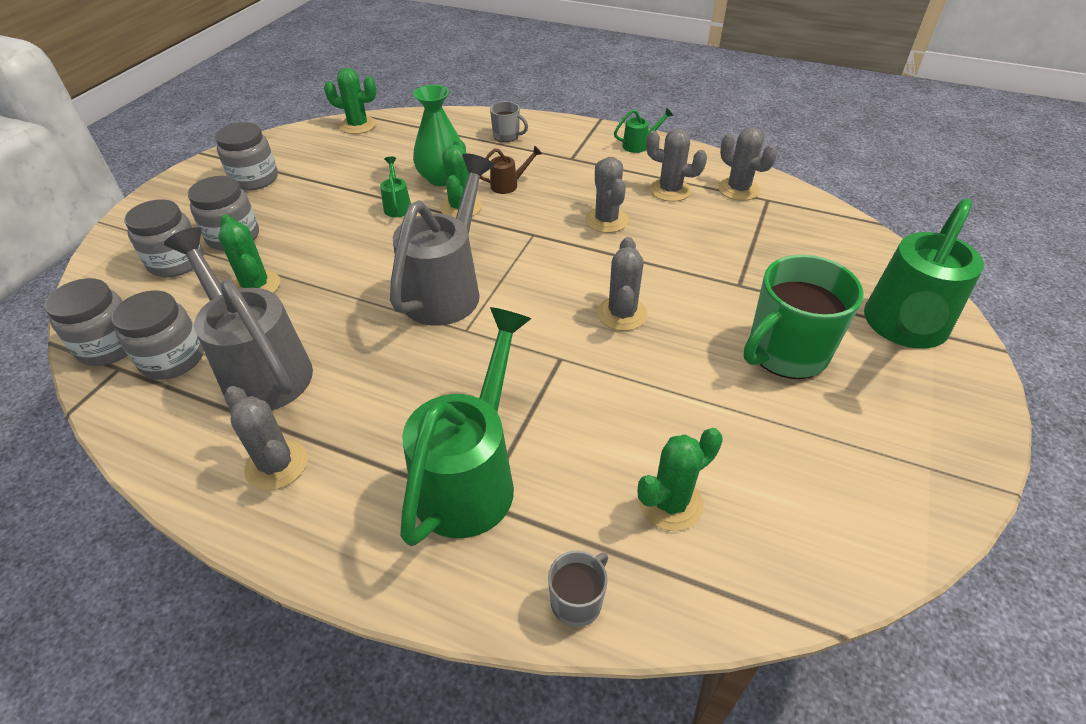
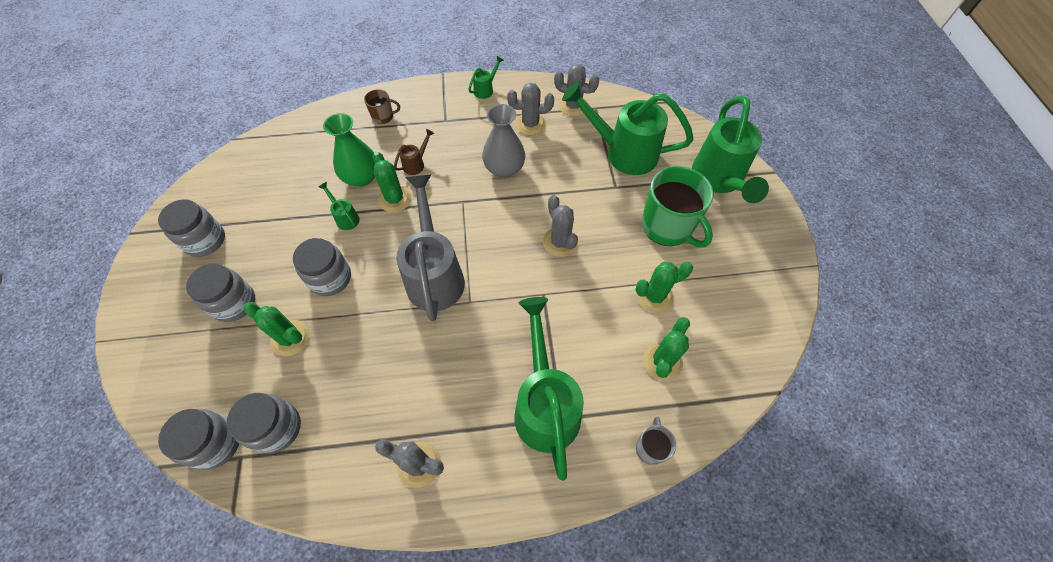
camera: 30 degrees left, 15 degrees up
(176, 262) = (205, 347): grey jar -> grey jar (330, 278)
(260, 368) = (349, 401): grey watering can -> none
(358, 125) = (253, 150): green cactus -> green cactus (654, 296)
(507, 136) = (383, 116): grey mug -> brown mug
(606, 220) = (504, 168): grey cactus -> grey vase
(774, 253) = (622, 152): none -> green watering can
(786, 352) = (667, 227): green mug -> green mug turned 60 degrees counterclockwise

